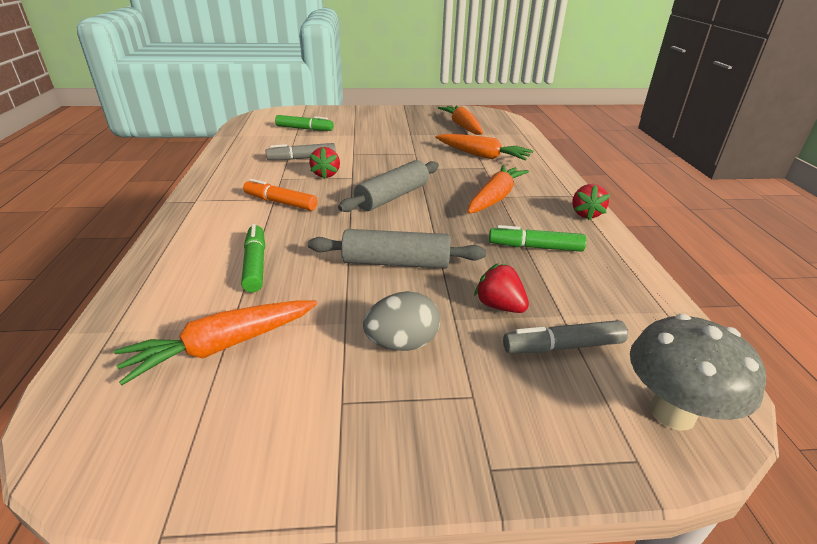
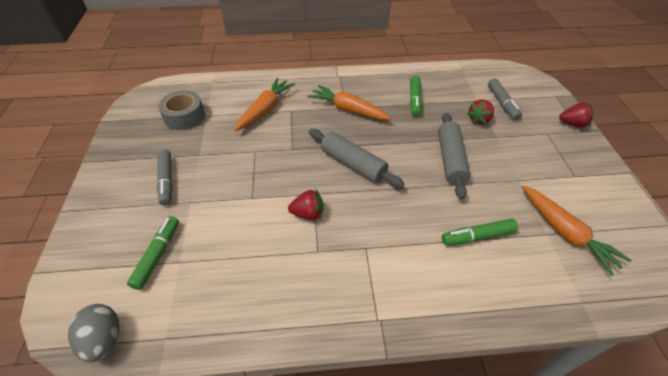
camera: 90 degrees left, 15 degrees up
(280, 202) = (374, 240): orange marker -> none
(302, 158) = (263, 241): grey marker -> grey marker (166, 181)
(402, 343) = (525, 156): grey egg -> grey egg (104, 340)
(462, 126) = (184, 117): orange carrot -> grey tape
(585, 214) = (368, 75): red strawberry -> red strawberry (572, 124)
(672, 412) = (528, 83): grey mushroom -> none

